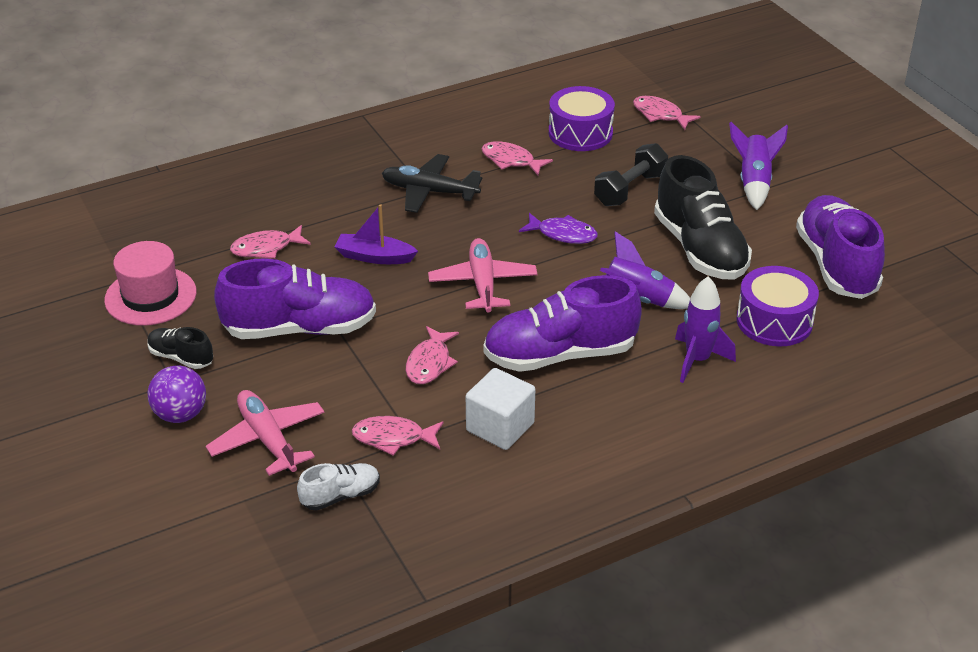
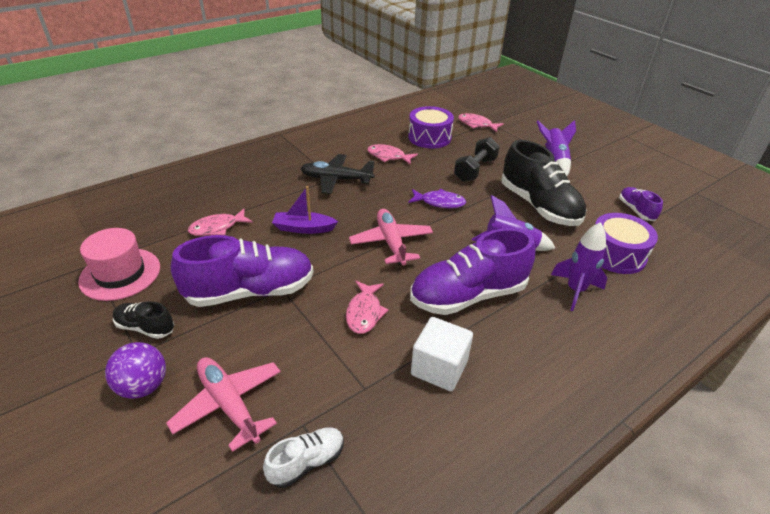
camera: 10 degrees left, 0 degrees up
(393, 438) = (347, 390): pink fish -> none
(836, 265) = (636, 210): purple shoe -> purple shoe, size x0.49

